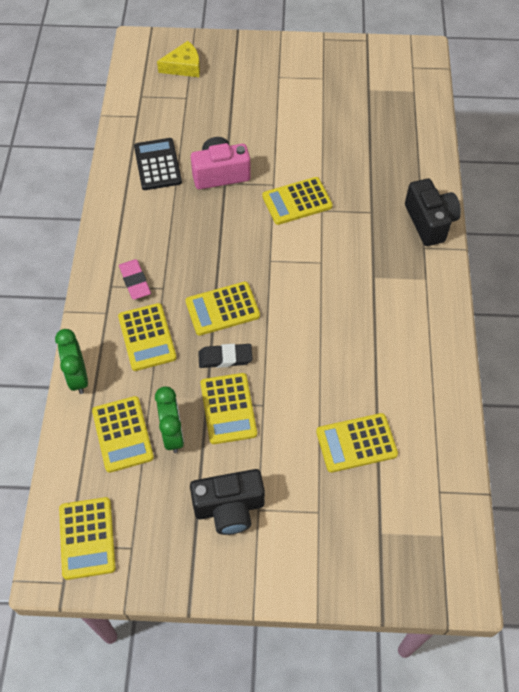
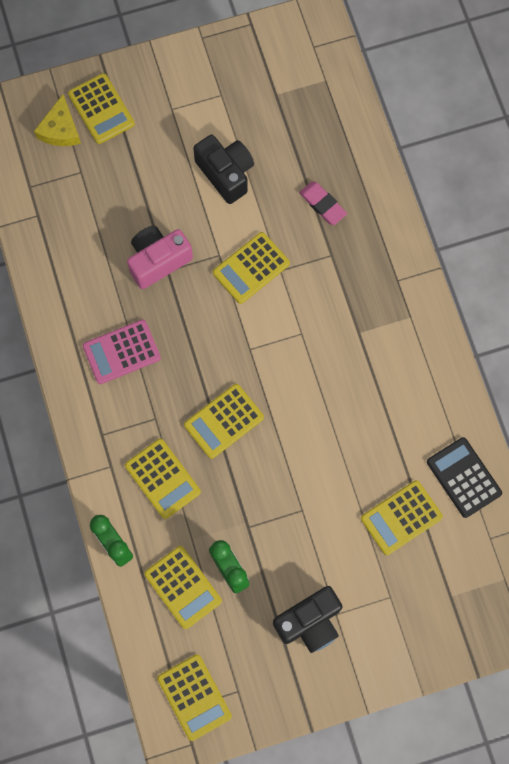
camera: 20 degrees left, 15 degrees up
(135, 281) = (124, 421): pink eraser -> pink eraser (322, 204)
(158, 164) = (87, 271): black calculator -> black calculator (464, 477)
(158, 229) = (121, 352): none -> pink calculator
(184, 66) = (60, 129): yellow cheese -> yellow cheese turned 135 degrees clockwise
(225, 358) = (247, 474): black eraser -> none
(228, 408) = (271, 526): yellow calculator -> yellow calculator (101, 109)
(429, 222) = (393, 247): black camera -> black camera (226, 173)

